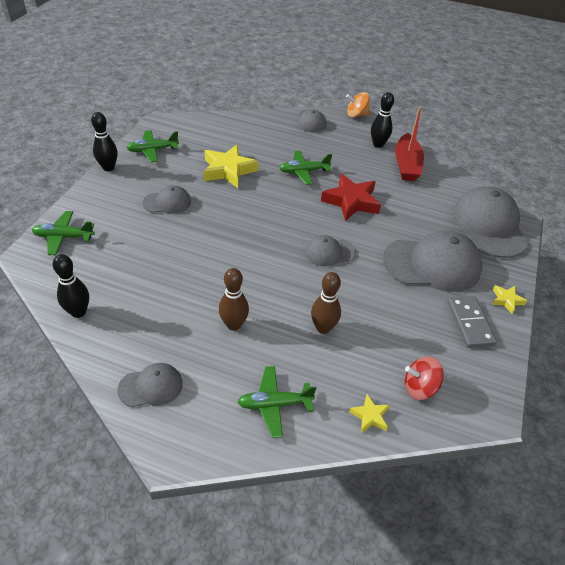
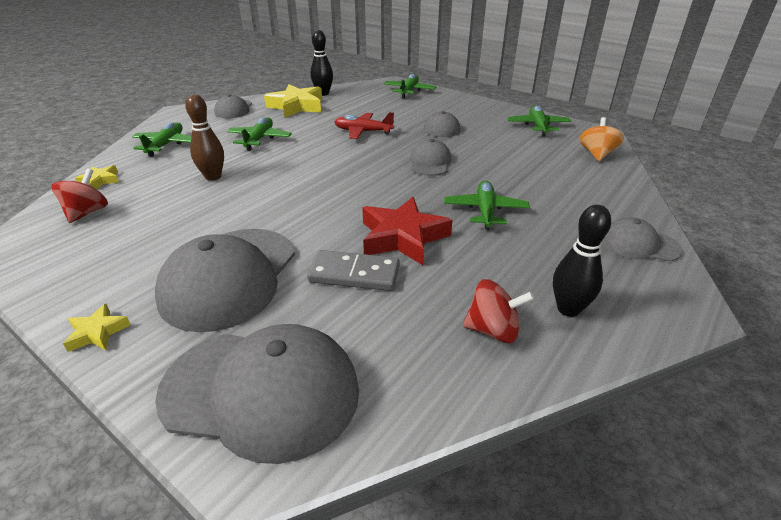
camera: 110 degrees right, 10 degrees down
(108, 168) = (505, 107): black bowling pin -> none
(192, 251) = (363, 131): none -> red plane
(228, 170) = (494, 161): yellow star -> yellow star (296, 106)
(234, 324) = (259, 139): brown bowling pin -> green plane
(329, 252) = (313, 200): grey cap -> grey cap (430, 162)
(356, 115) = (686, 308): orange spinning top -> orange spinning top (596, 154)
(406, 165) = (493, 330): red boat -> red spinning top
(470, 323) = (108, 276): grey domino -> grey domino (354, 274)

